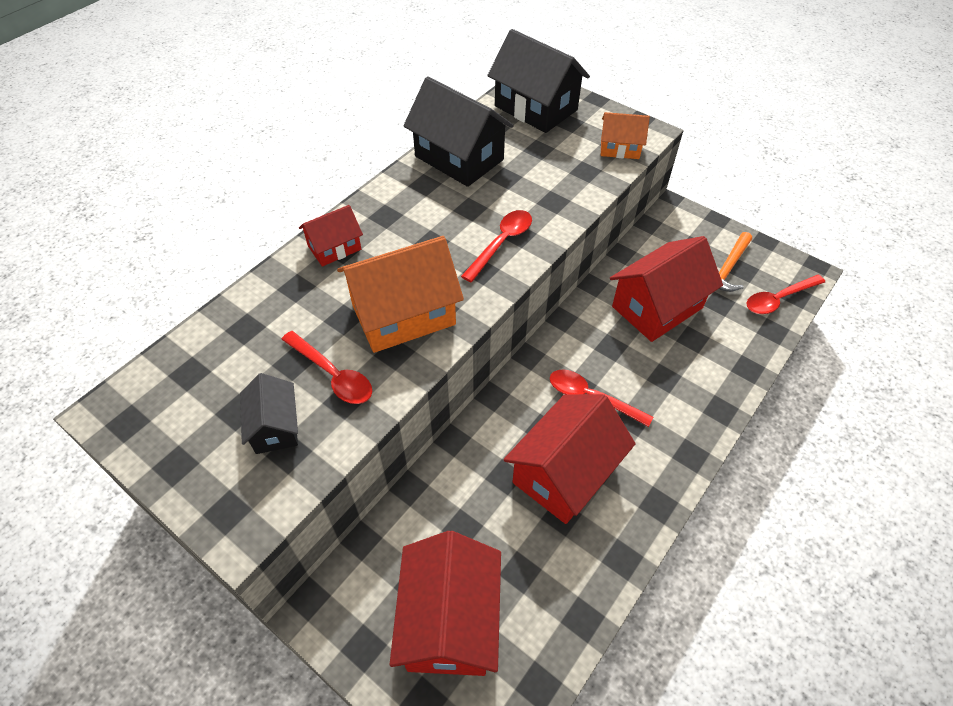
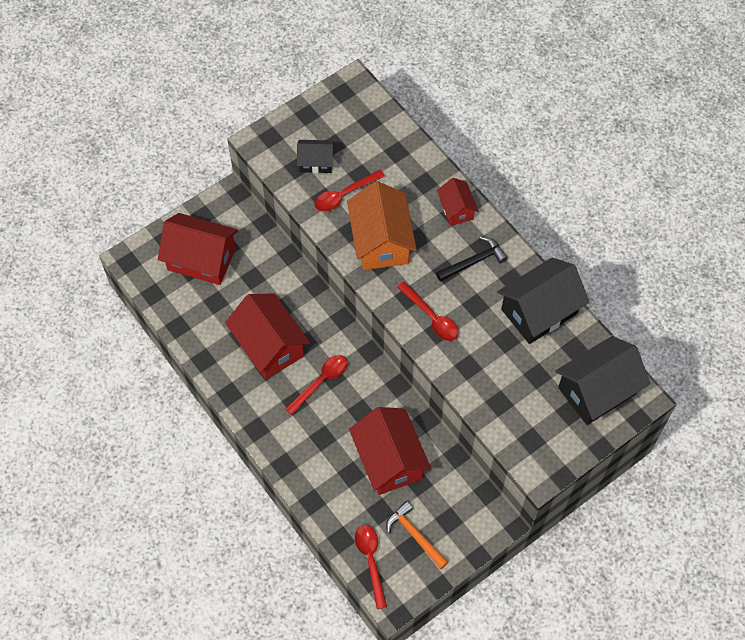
camera: 105 degrees right, 10 degrees up
(409, 219) = (474, 261): none -> black hammer
(620, 148) = (522, 441): orange house -> none

